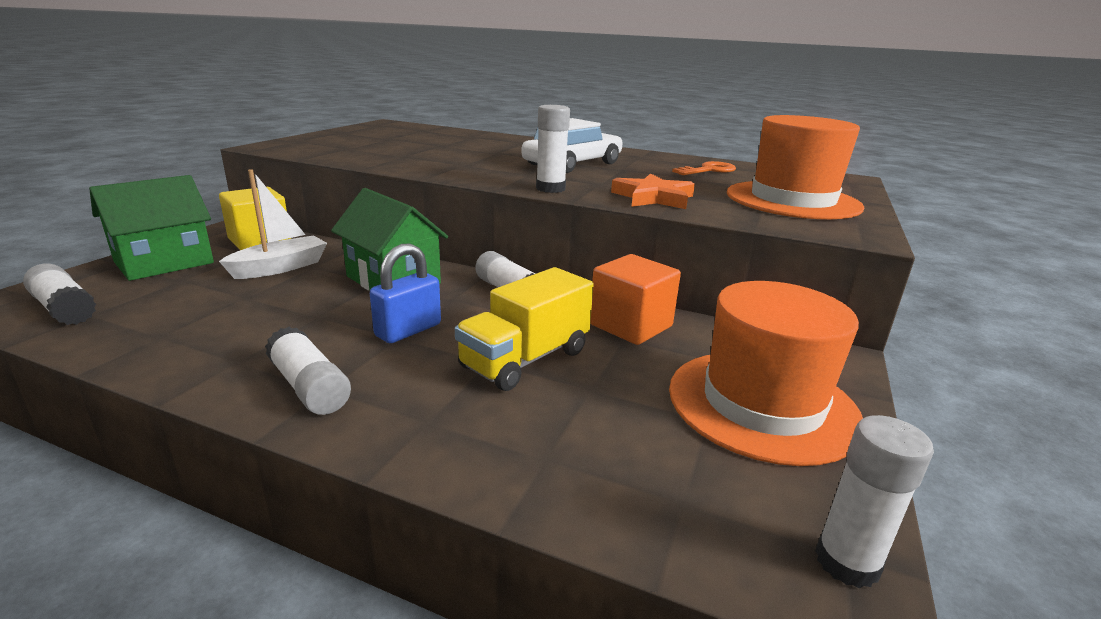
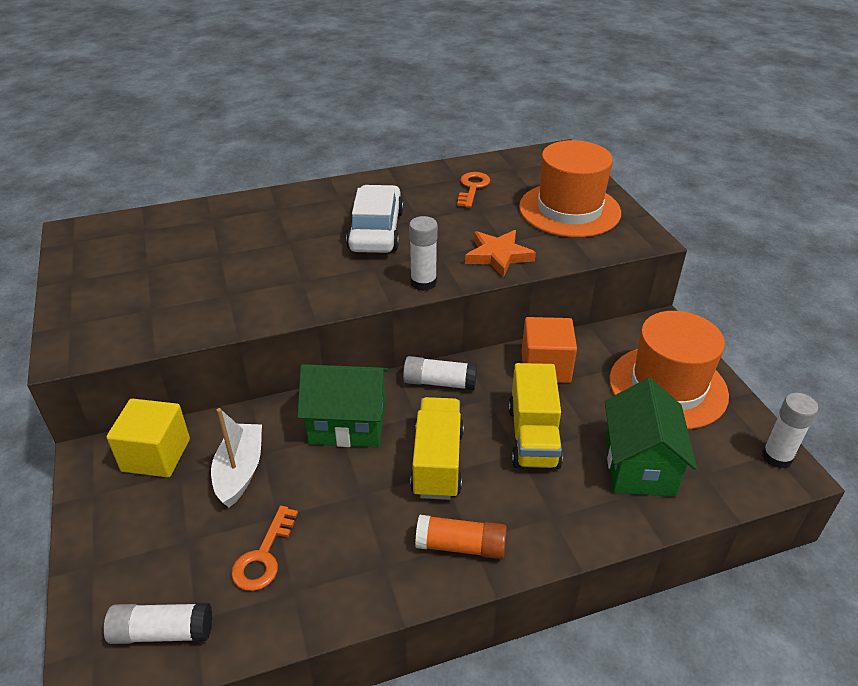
camera: 40 degrees left, 15 degrees up
(164, 262) = (128, 535): green house -> green house (639, 465)
(191, 310) = (263, 556): none -> orange key
(309, 387) = (460, 546): white glue stick -> orange glue stick
(408, 330) = (437, 463): blue padlock -> yellow truck

